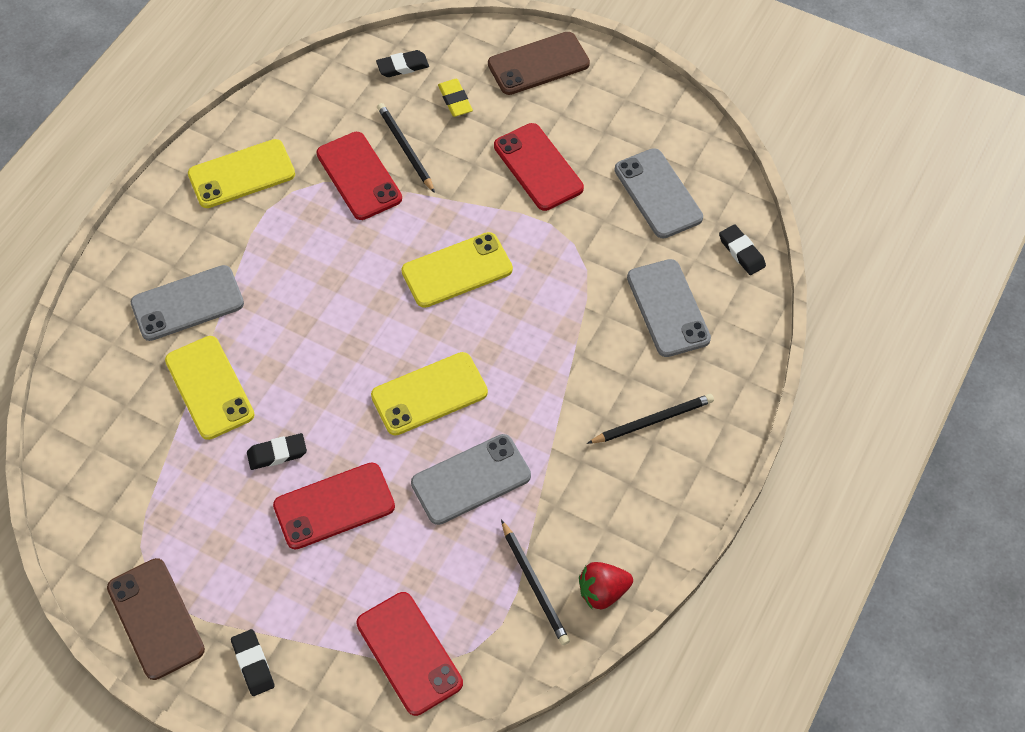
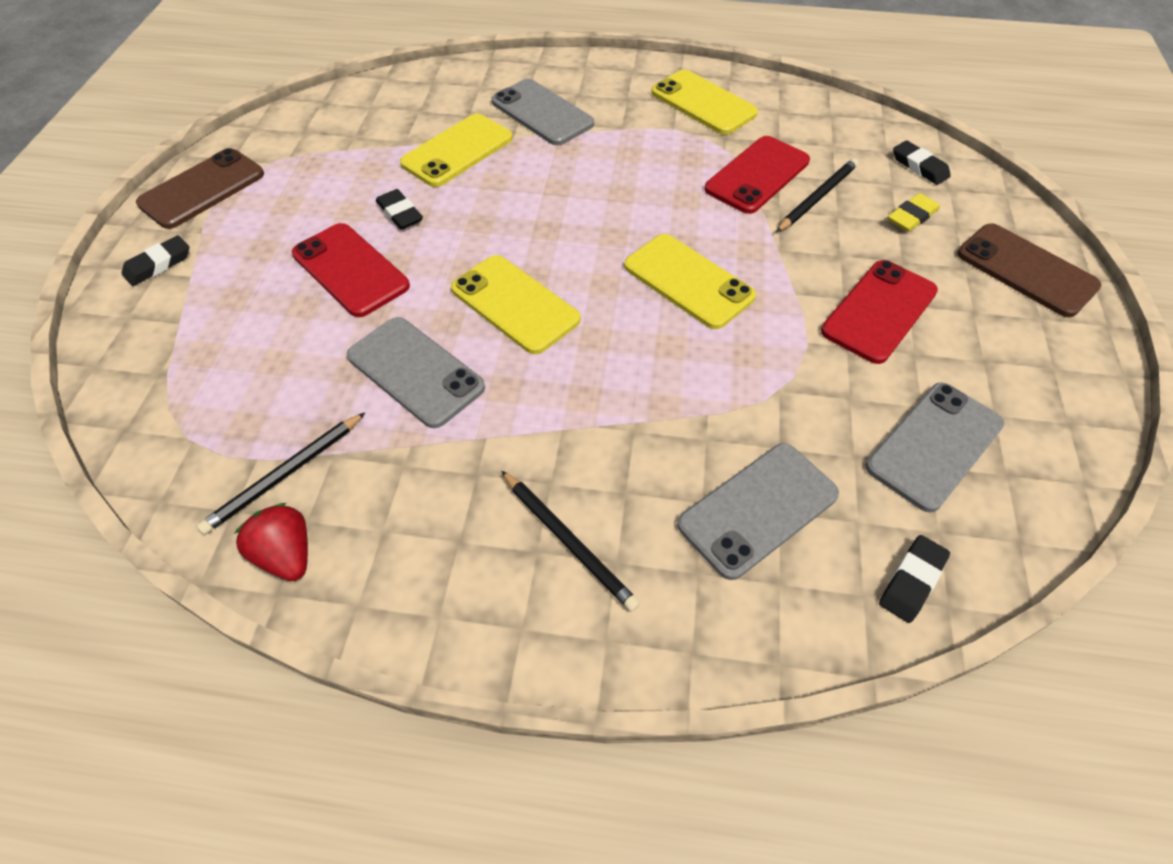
camera: 70 degrees right, 5 degrees down
(409, 653) = (179, 381): red phone -> none

